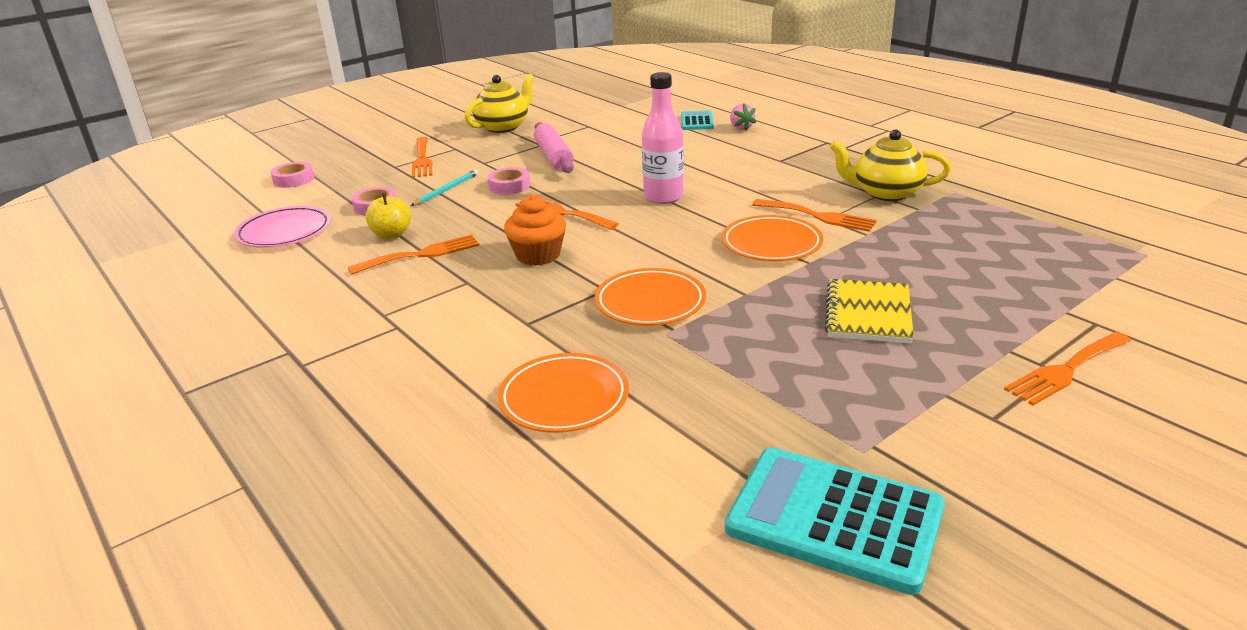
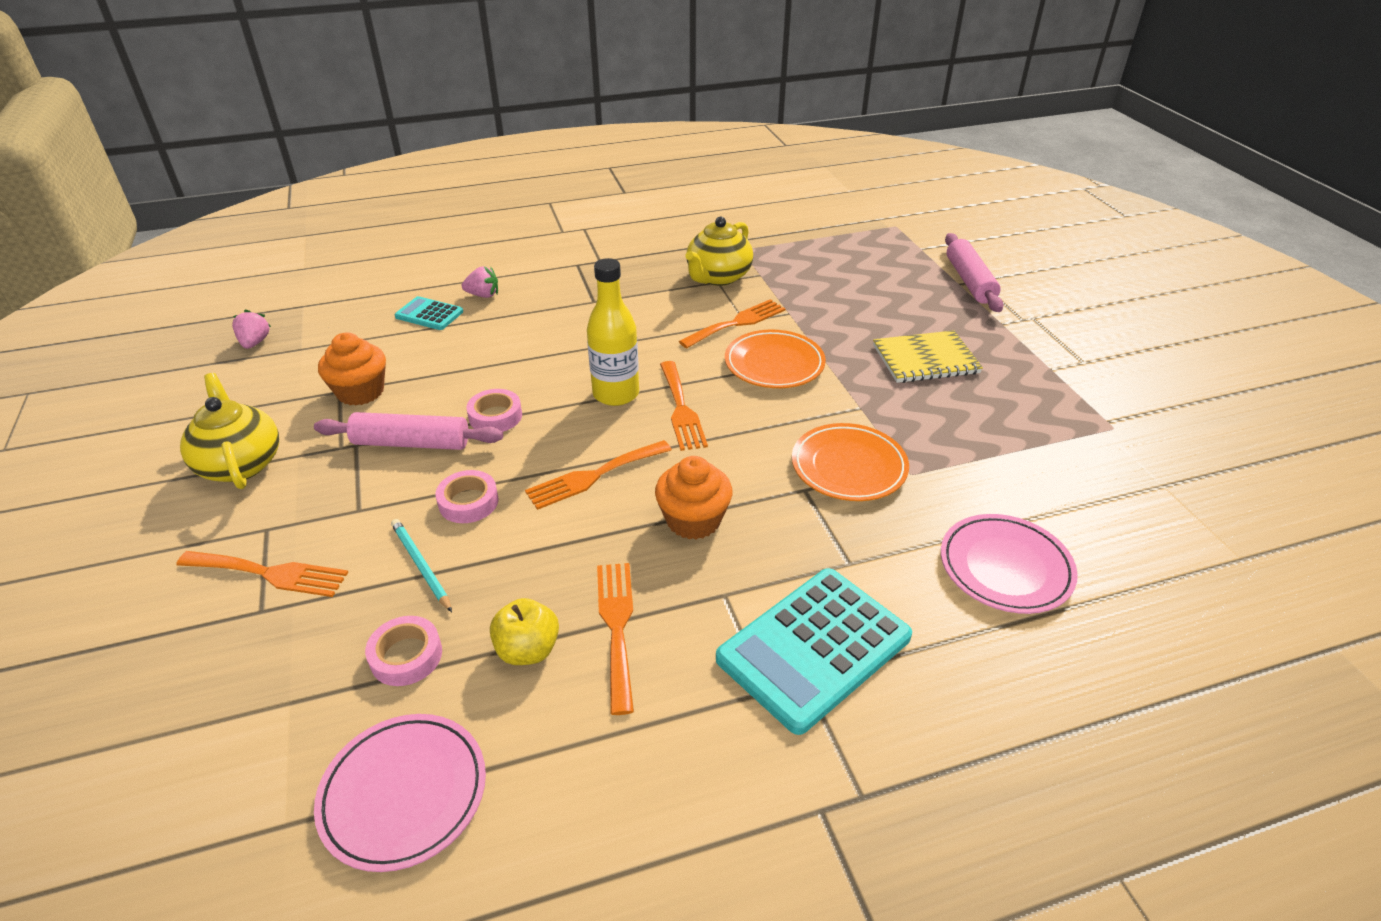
camera: 70 degrees left, 10 degrees up
(293, 179) = (164, 764): pink tape -> pink tape (495, 416)
(564, 398) = (1005, 568): orange plate -> pink plate
(592, 130) = (360, 392): none -> orange cupcake
(615, 94) = (255, 342): none -> pink strawberry
(663, 197) = (616, 394): pink bottle -> yellow bottle
(834, 519) = (1192, 467): turquoise calculator -> turquoise calculator (814, 648)
(868, 314) = (925, 359): yellow notebook -> yellow notebook turned 45 degrees counterclockwise
(1066, 370) = (1033, 314): orange fork -> orange fork (681, 409)
(1083, 318) = (970, 281): none -> pink rolling pin

